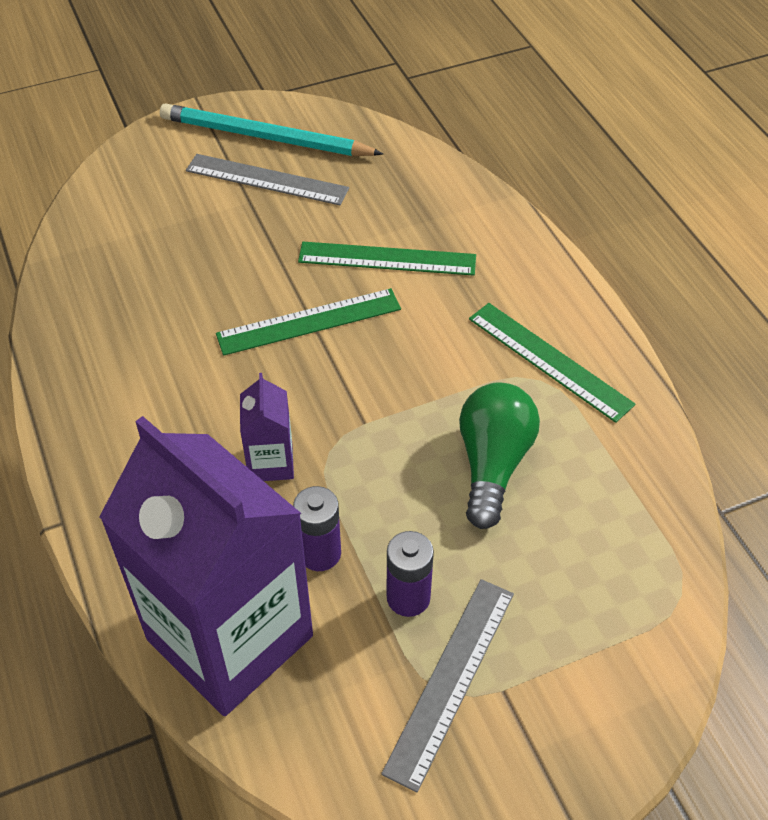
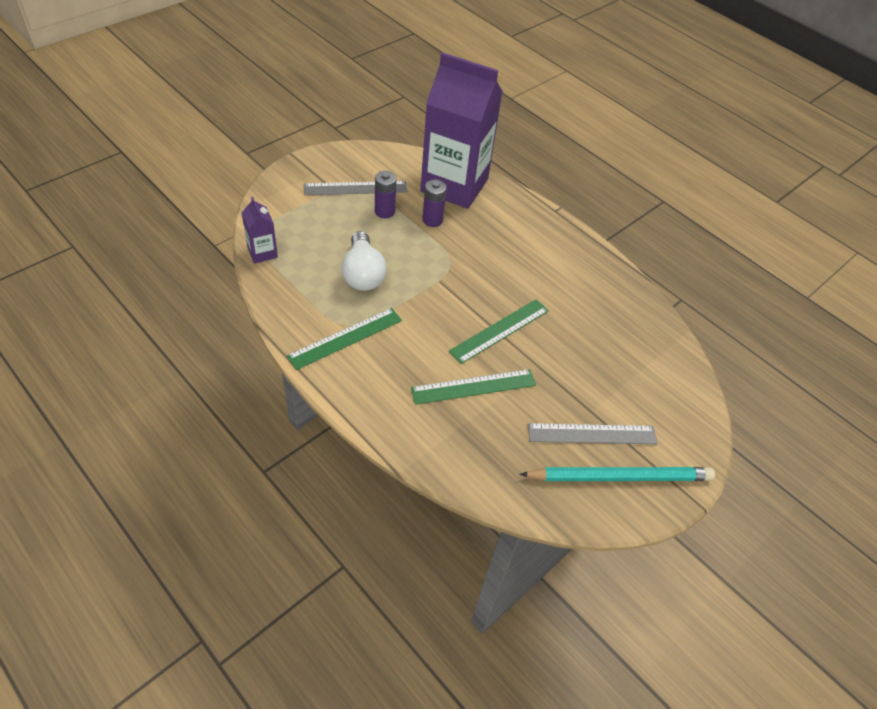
camera: 155 degrees right, 0 degrees up
(271, 462) = (477, 252): purple carton -> purple carton (262, 252)
(451, 680) = (355, 188): grey ruler -> grey ruler turned 75 degrees clockwise
(492, 464) = (363, 274): green light bulb -> white light bulb
(549, 361) = (345, 338): green ruler -> green ruler turned 60 degrees counterclockwise

